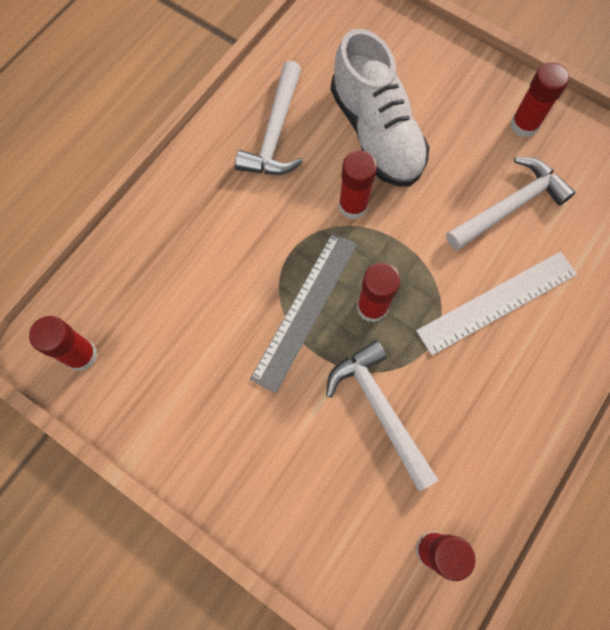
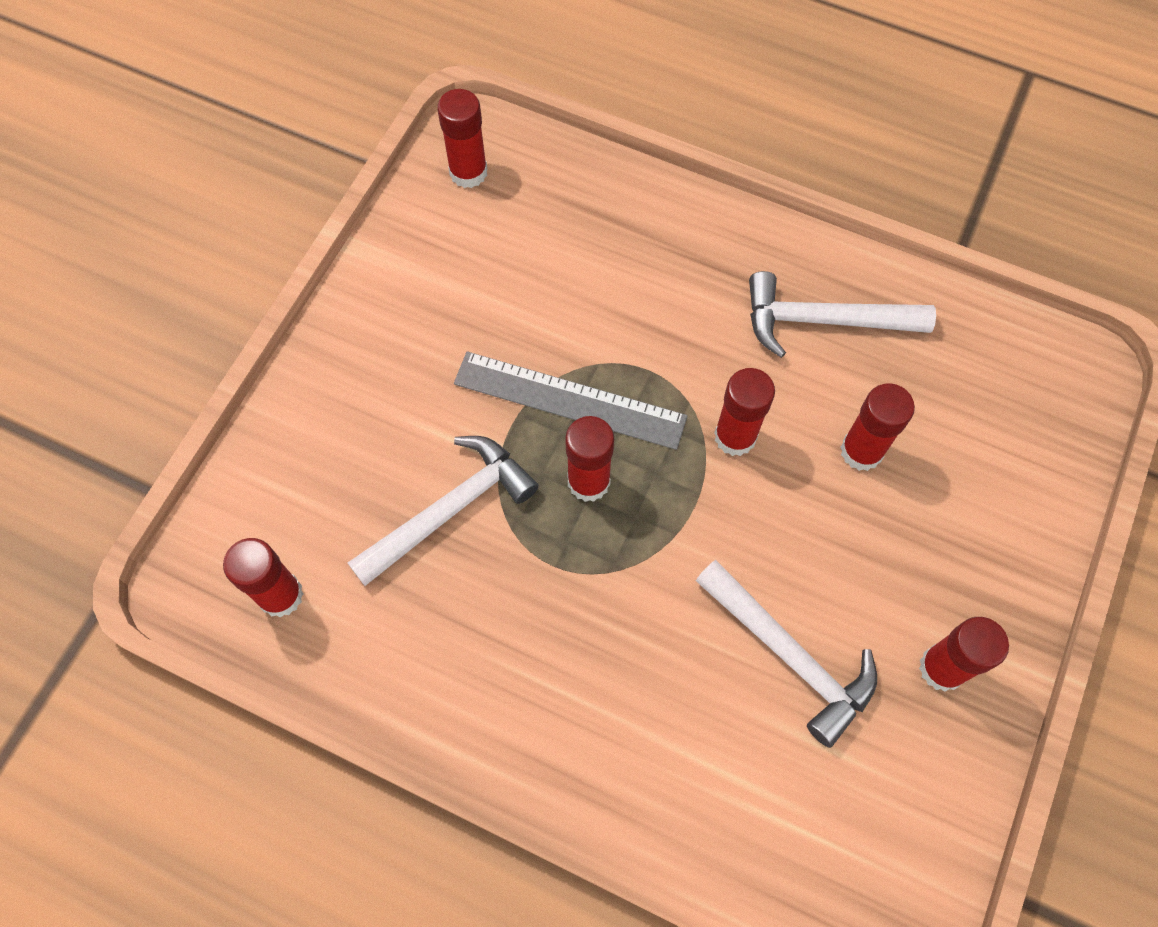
camera: 80 degrees right, 5 degrees down
(376, 133) = (861, 451): white shoe -> red glue stick
(497, 302) = (629, 649): white ruler -> none

